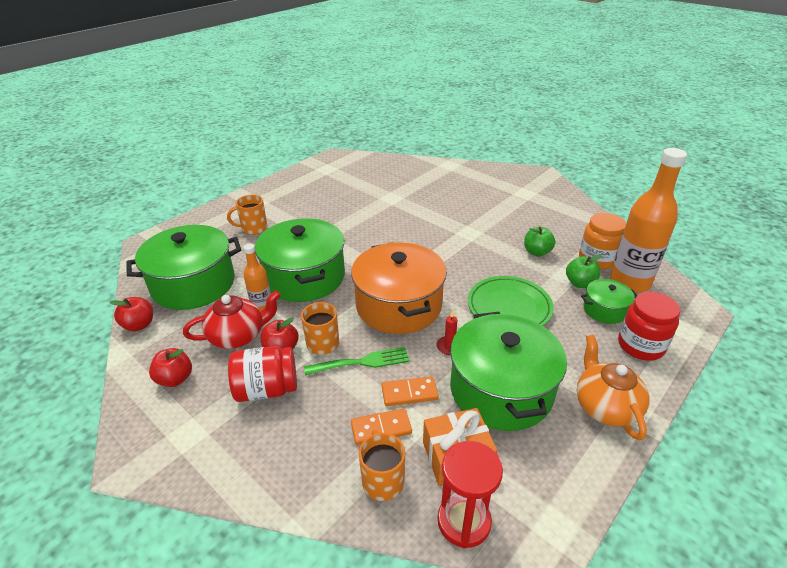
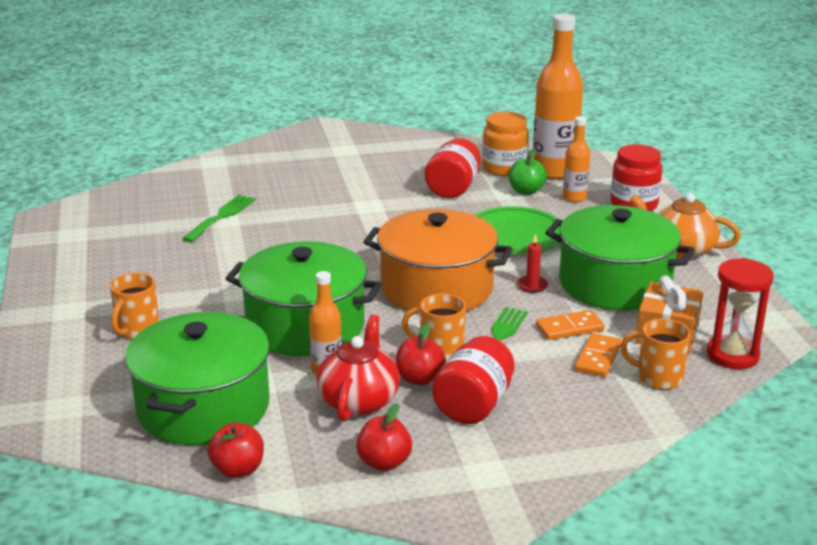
camera: 55 degrees left, 10 degrees down
(393, 195) = (221, 216): none -> green fork
(409, 393) = (569, 328): orange domino -> orange domino turned 45 degrees clockwise
(537, 252) = (453, 188): green apple -> red jar
(604, 310) = (574, 198): green pot -> orange bottle

